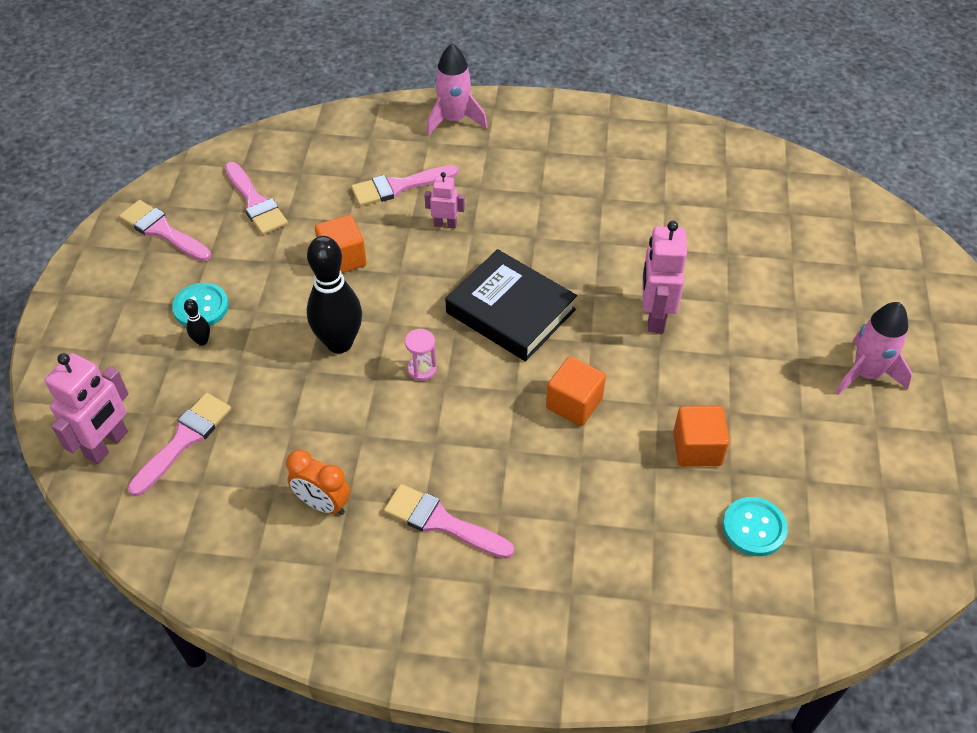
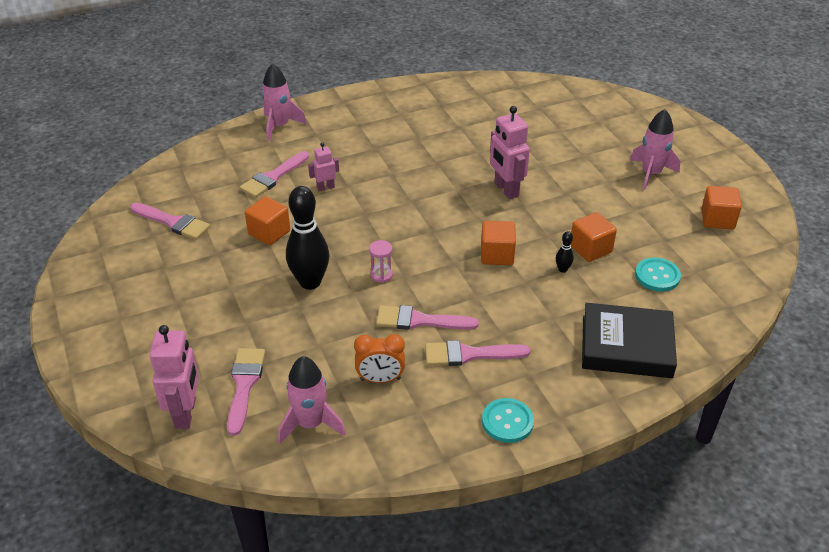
camera: 30 degrees left, 10 degrees down
(162, 231) = (112, 265): pink brush -> pink brush (419, 320)
(201, 307) = (186, 300): turquoise button -> turquoise button (507, 422)
(202, 341) = (205, 320): black bowling pin -> black bowling pin (562, 269)
(214, 521) = (310, 424): none -> pink rocket
(510, 311) = (412, 220): black book -> black book (626, 346)
(905, 483) = (717, 219): none -> orange cube

